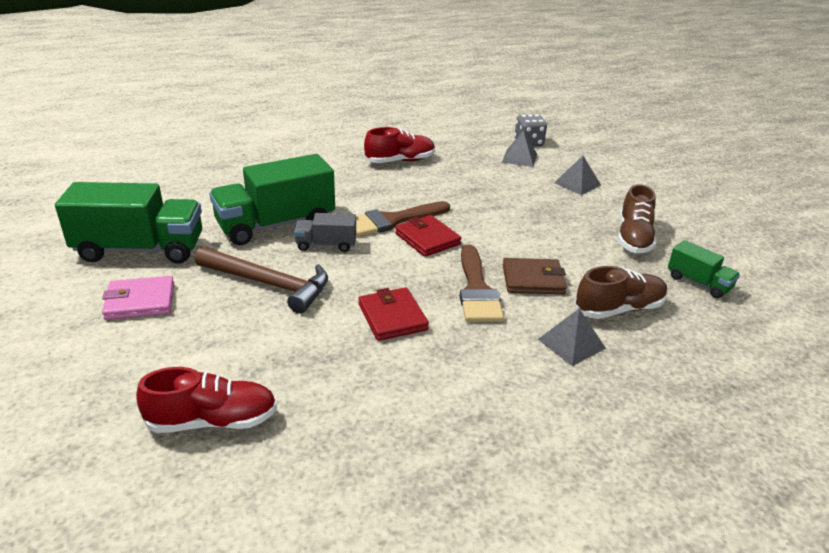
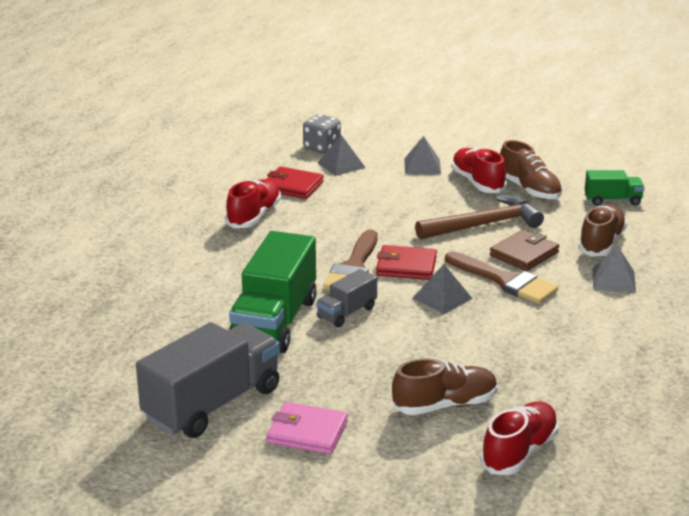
camera: 45 degrees left, 5 degrees down
(140, 249) = (212, 404): green truck -> grey truck
(140, 301) = (307, 432): pink wallet -> pink wallet turned 75 degrees clockwise
(246, 346) = (445, 405): none -> brown shoe
(269, 284) = (370, 362): brown hammer -> brown hammer (484, 225)
(392, 317) = (492, 330): red wallet -> red wallet (292, 186)
(406, 273) = (442, 298): none -> grey pyramid
(599, 213) = (477, 183): none -> red shoe

